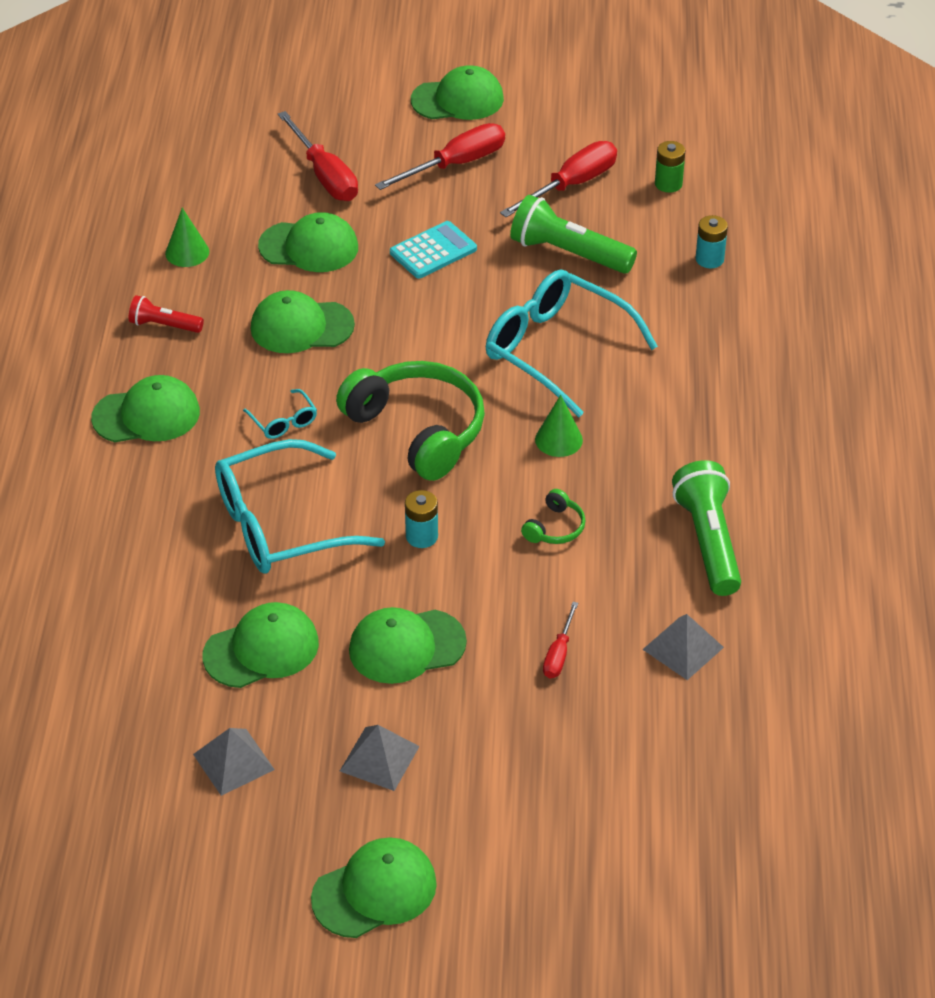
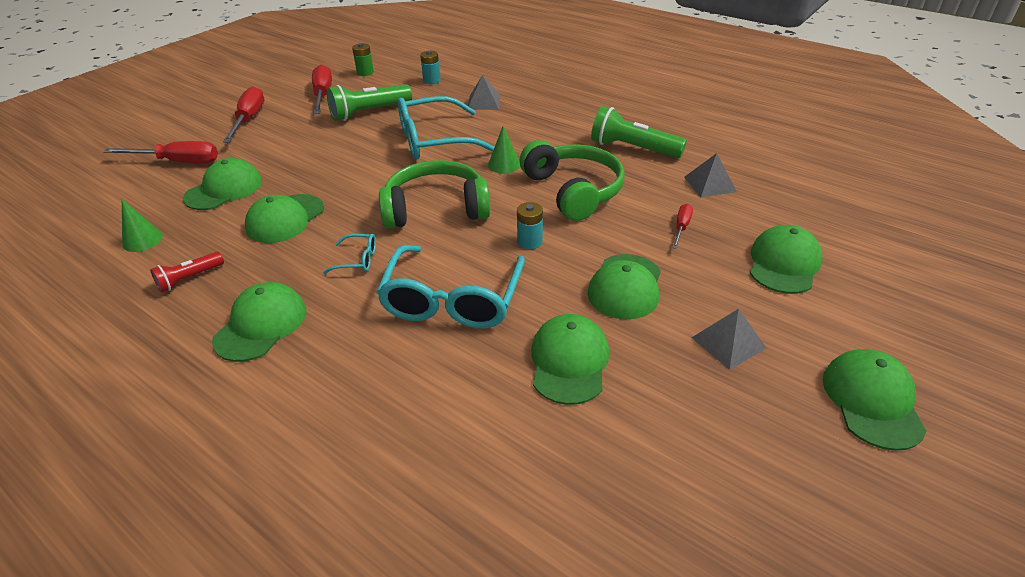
camera: 55 degrees left, 5 degrees down
(233, 761) = (682, 430): grey pyramid -> grey pyramid (484, 102)
(433, 251) = (300, 149): turquoise calculator -> none
(458, 100) = (204, 102): green cap -> green cap (784, 263)
(555, 528) = (573, 191): green headphones -> green headphones, size x2.32
(559, 654) = (681, 227): red screwdriver -> red screwdriver turned 120 degrees counterclockwise

